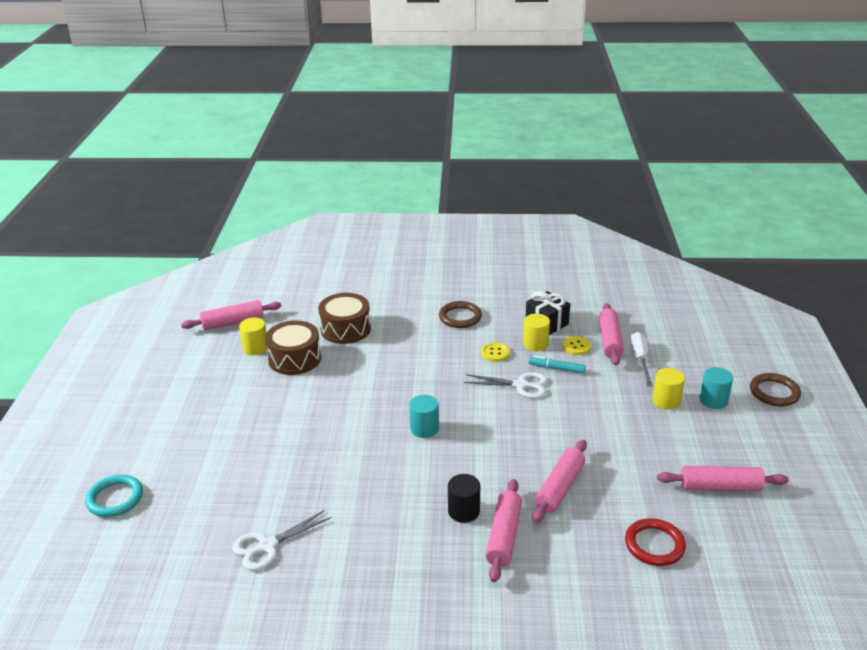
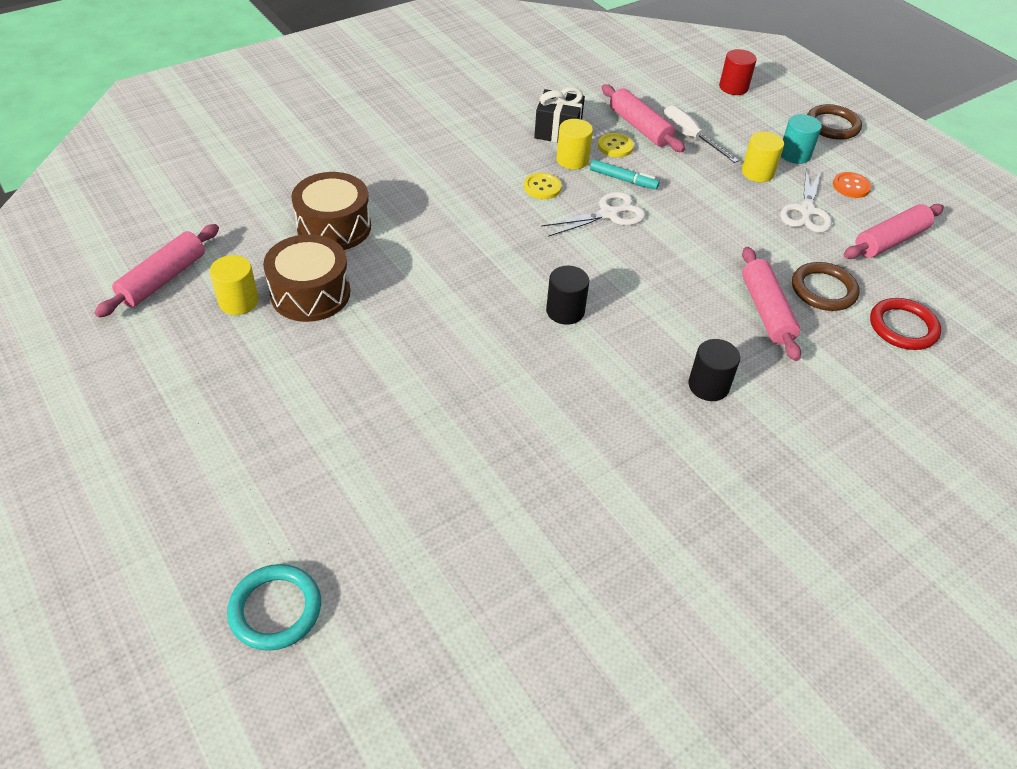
camera: 40 degrees left, 15 degrees up
(267, 546) = (550, 550): white scissors -> white scissors (806, 211)
(424, 429) = (565, 311): turquoise cylinder -> black cylinder
(460, 317) = (457, 159): brown ring -> brown ring (823, 290)
(504, 536) = (774, 391): pink rolling pin -> none
(556, 368) = (623, 179): turquoise marker -> turquoise marker turned 135 degrees counterclockwise
(719, 339) = (733, 87): none -> red cylinder
(735, 438) = (851, 186): none -> orange button

